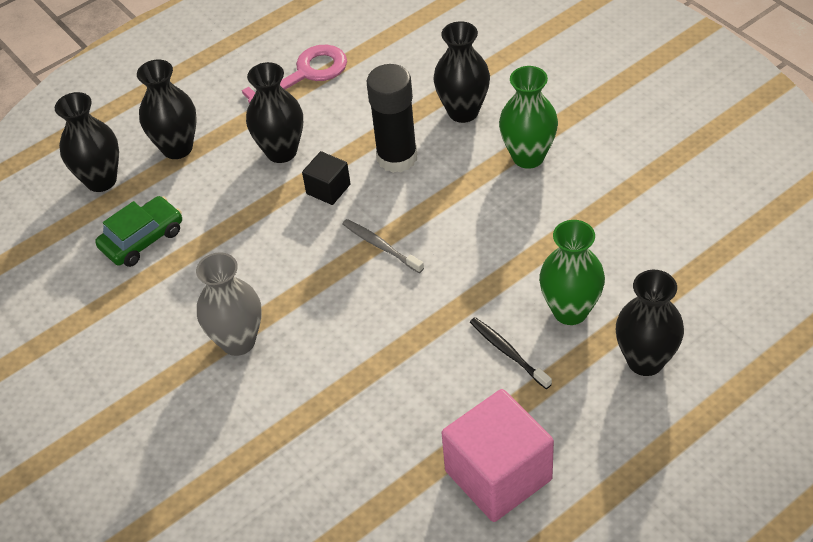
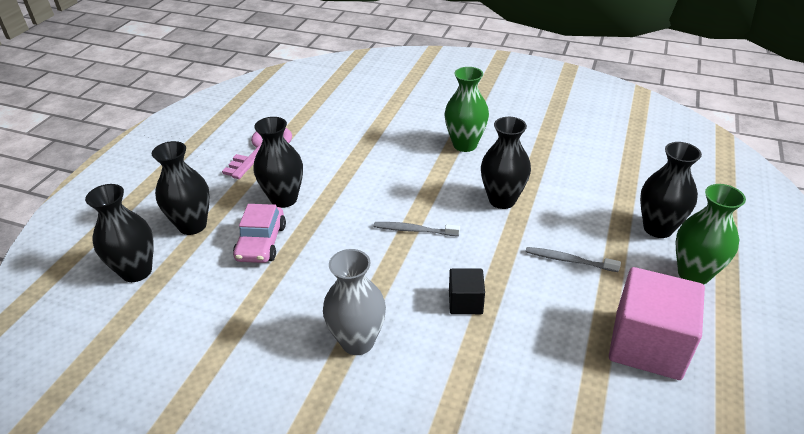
camera: 35 degrees left, 10 degrees down
(142, 239) = (208, 300): green car -> none
(226, 196) = (261, 242): none -> pink car
(328, 189) = (341, 209): black cube -> black cube (465, 302)
(397, 157) = (376, 174): black glue stick -> none
(463, 111) = (398, 135): black vase -> black vase (502, 200)
(508, 352) = (568, 260): black toothbrush -> grey toothbrush
(570, 311) = (581, 219): green vase -> green vase (693, 274)

